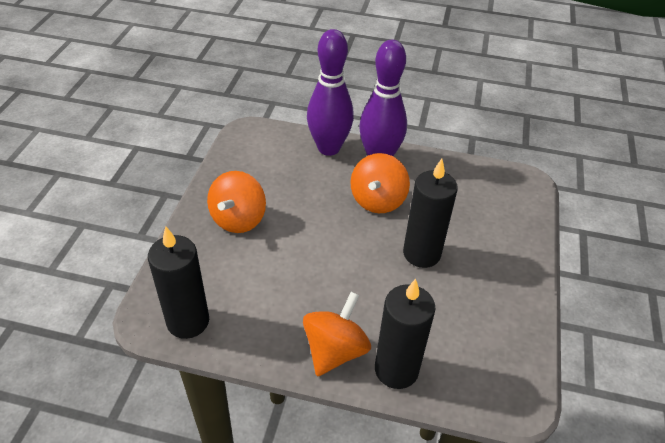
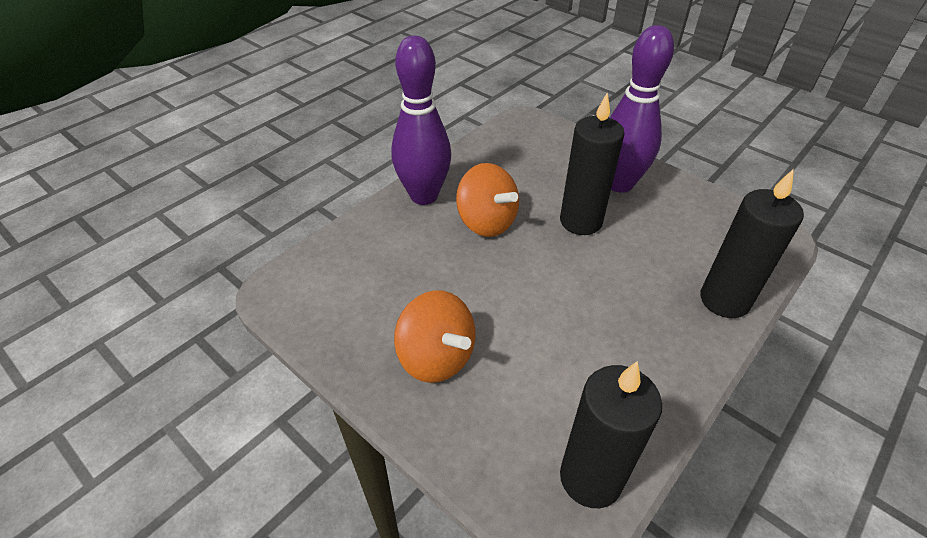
camera: 60 degrees left, 0 degrees up
(329, 148) = (374, 227): purple bowling pin -> purple bowling pin (619, 184)
(335, 350) = (686, 340): orange spinning top -> none

